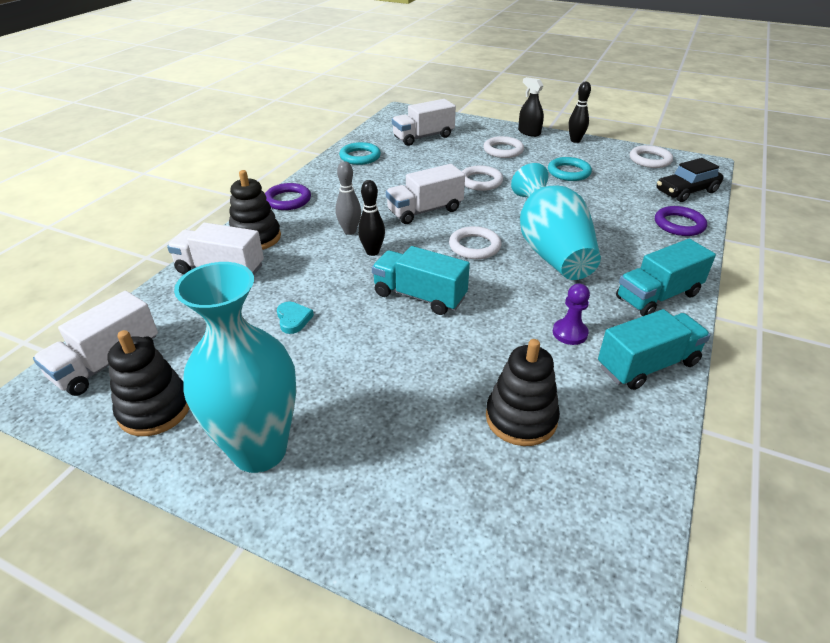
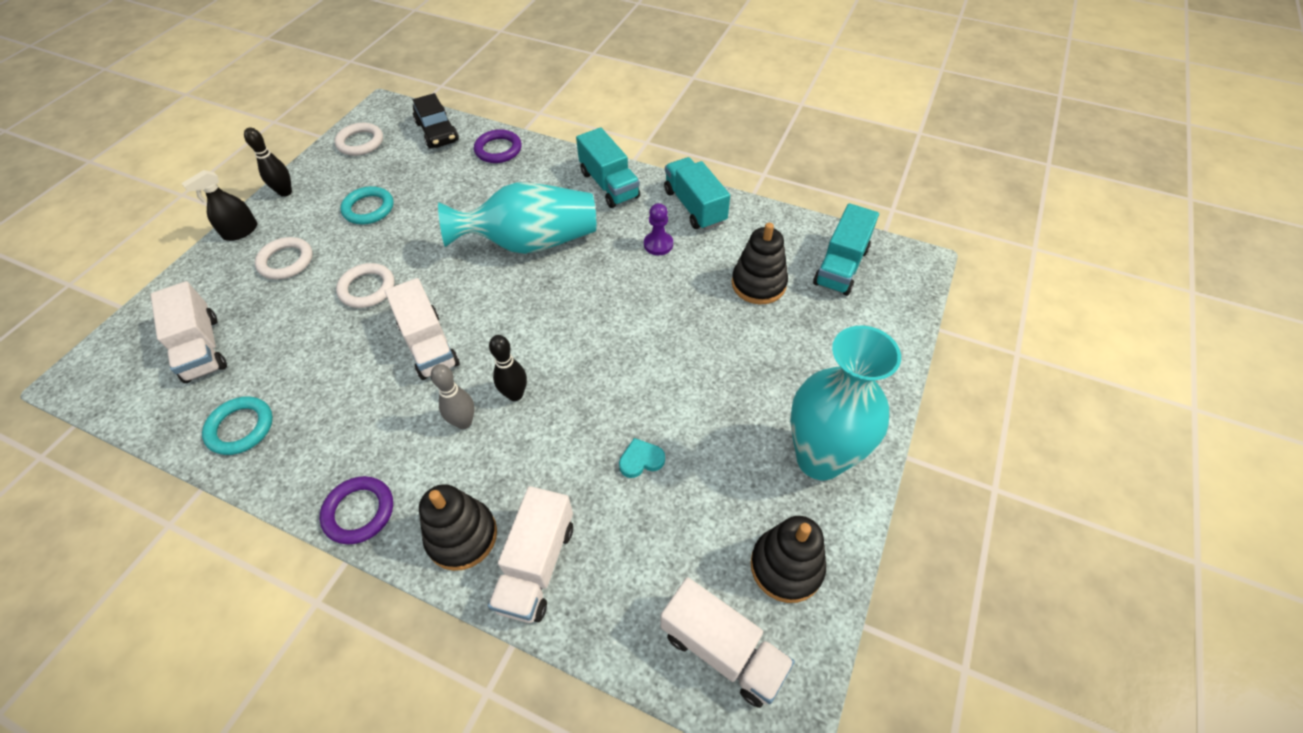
camera: 90 degrees left, 15 degrees up
(419, 296) = (603, 348): turquoise truck -> turquoise truck (841, 266)
(474, 246) = (516, 301): white ring -> none

